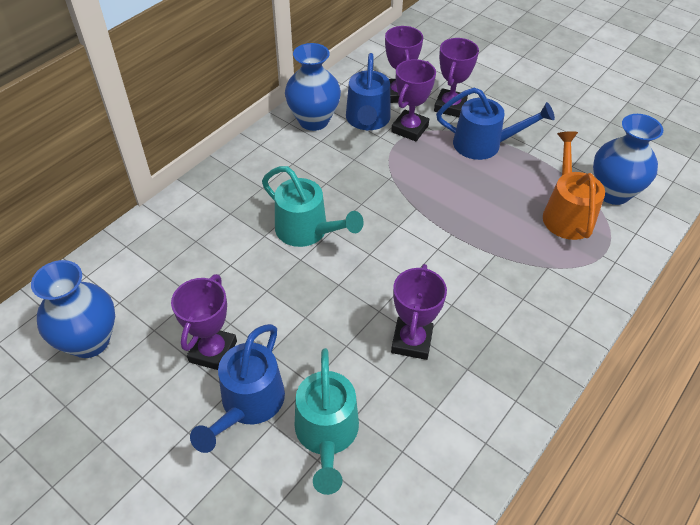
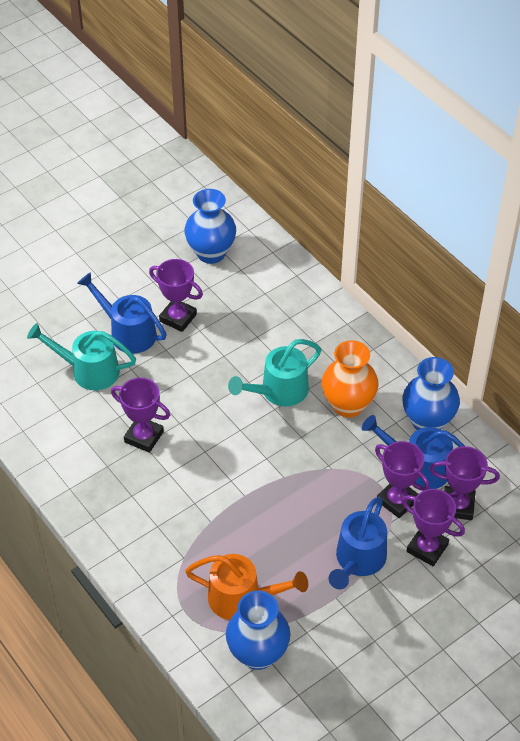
camera: 105 degrees right, 0 degrees up
(310, 175) = (348, 405): none -> orange vase

